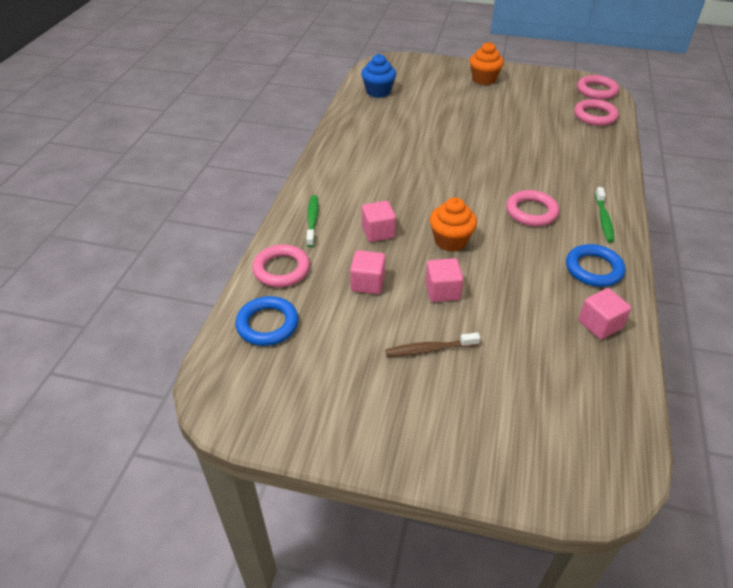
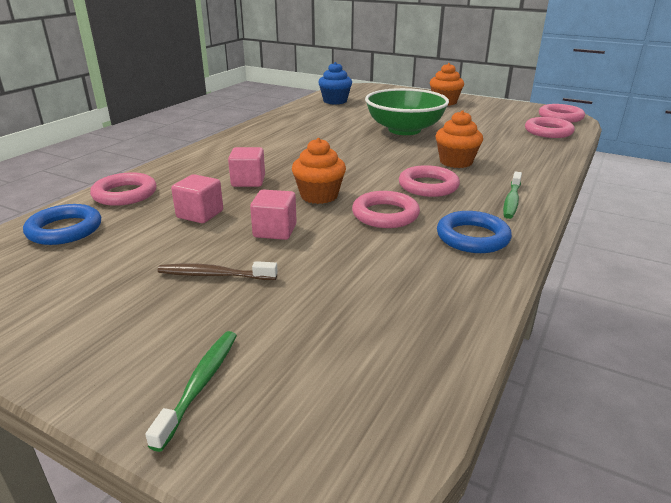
camera: 15 degrees right, 15 degrees down
(312, 220) = (192, 167): green toothbrush -> green toothbrush (200, 384)
(470, 132) = (404, 130): none -> green bowl
(516, 255) = (385, 214): none -> pink ring
(538, 174) = (456, 162): none -> orange cupcake
(599, 324) = (447, 286): pink cube -> none

